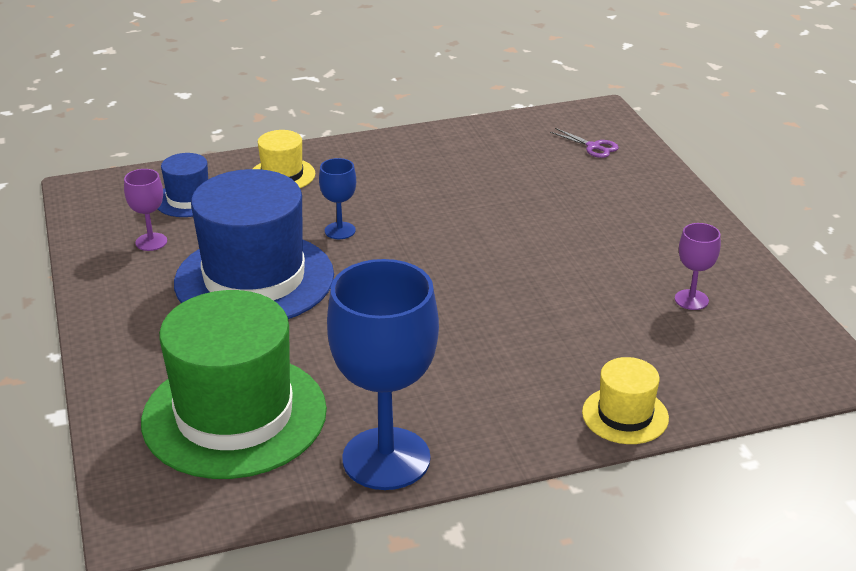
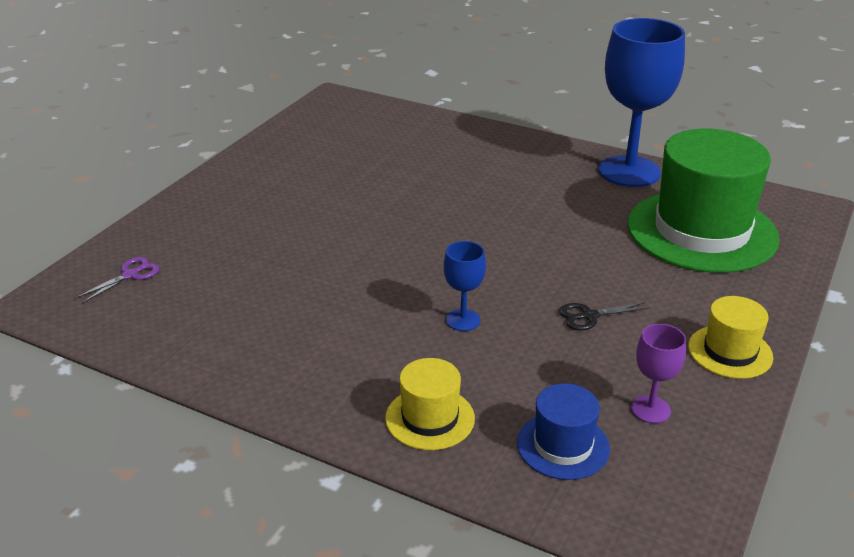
camera: 135 degrees left, 0 degrees up
(254, 279) = (589, 316): blue hat -> black scissors
(593, 147) = (130, 275): purple scissors -> purple scissors turned 45 degrees clockwise
(625, 415) = (471, 131): yellow hat -> yellow hat (730, 352)
(691, 300) = (325, 153): purple goblet -> none

